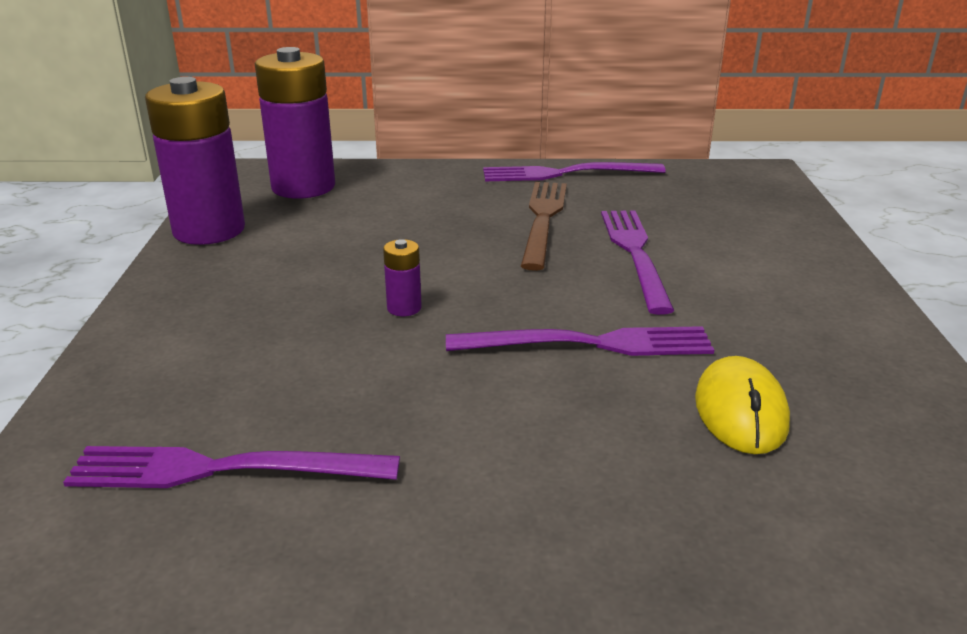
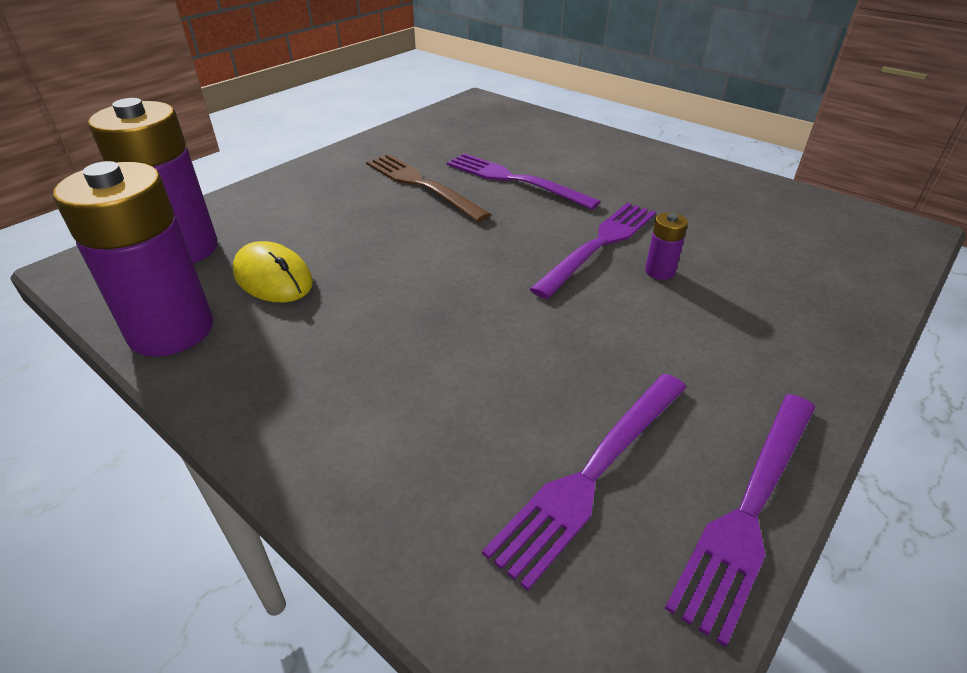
camera: 50 degrees left, 10 degrees up
(404, 308) = (463, 290): purple battery -> purple battery (660, 271)
(566, 173) = (370, 147): purple fork -> purple fork (749, 507)
(740, 411) = (719, 236): yellow mouse -> yellow mouse (273, 278)

